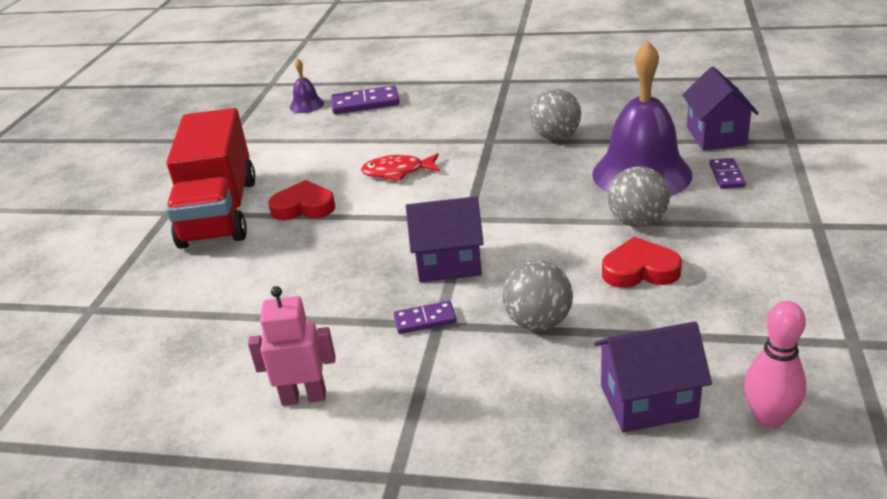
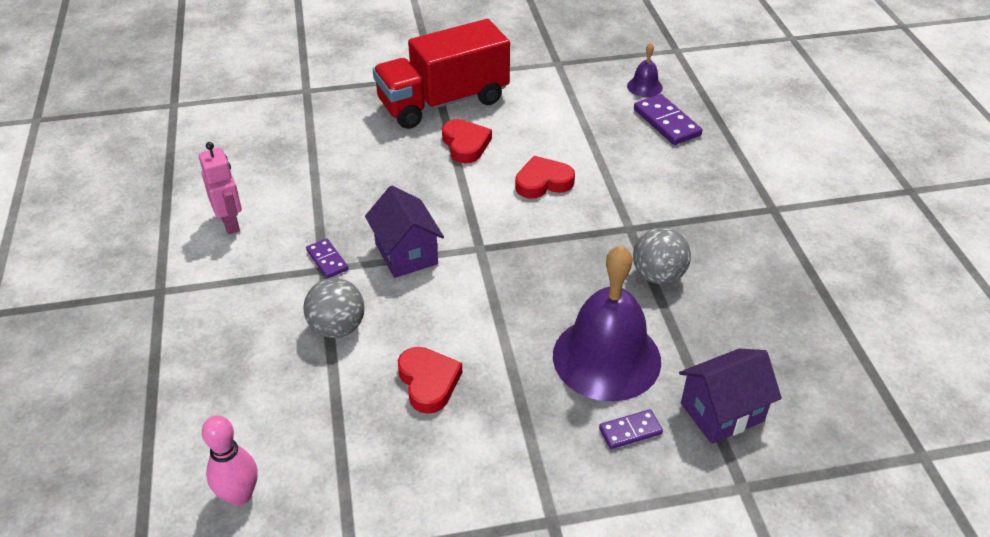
camera: 65 degrees right, 10 degrees up
(397, 172) = (543, 182): red fish -> red heart
(637, 222) = (511, 368): grey ball -> none
(648, 402) = (249, 414): purple house -> none

